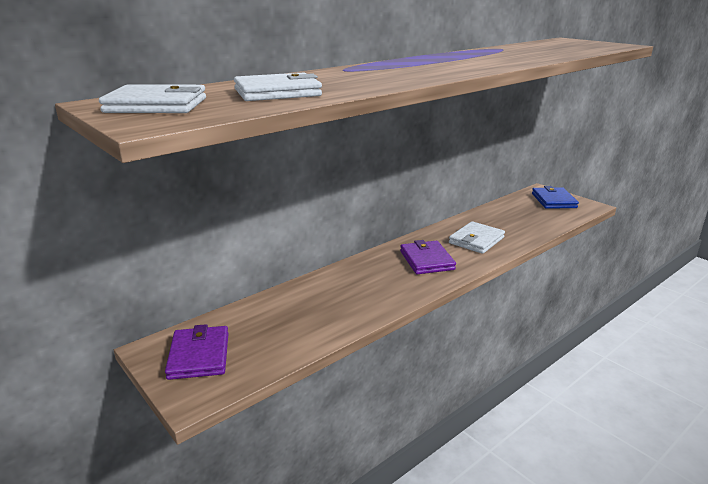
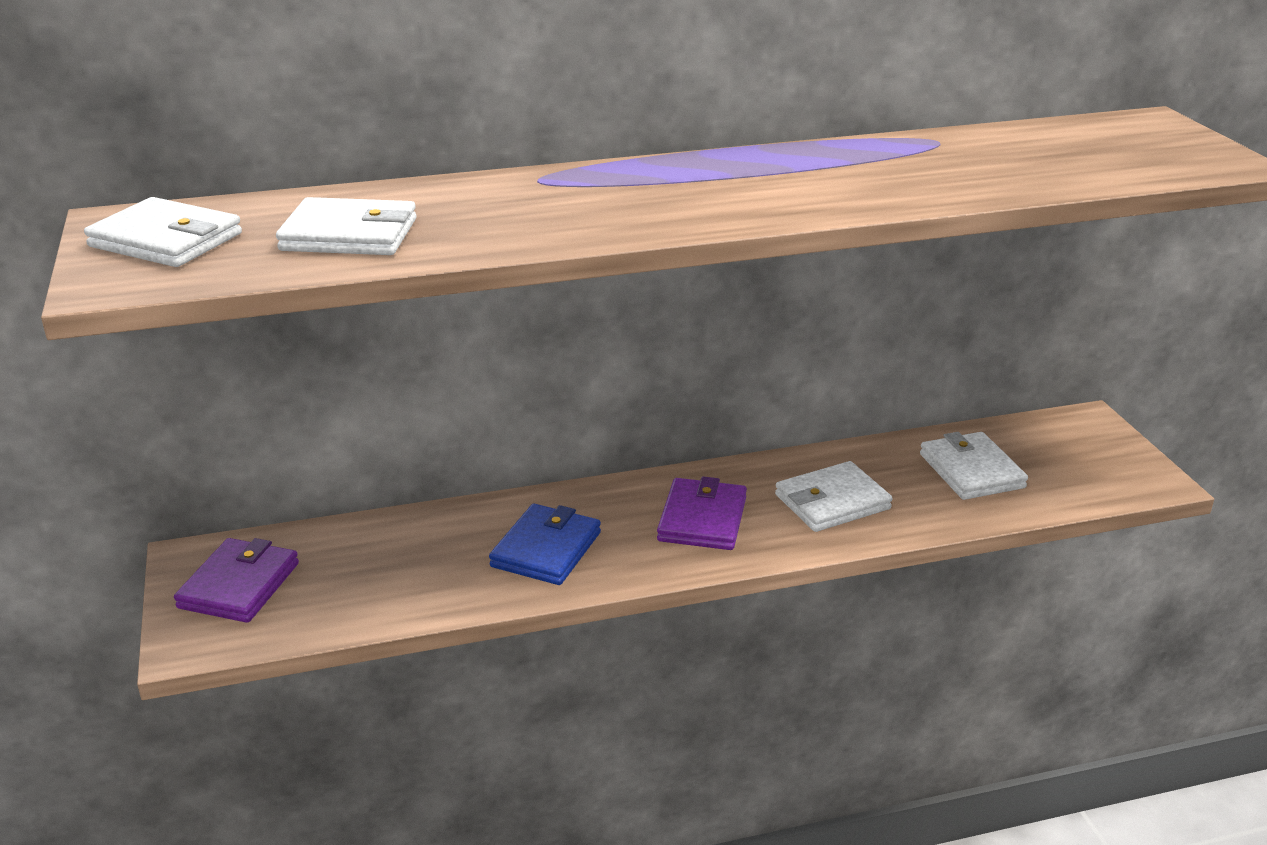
camera: 25 degrees right, 5 degrees up
(519, 216) = (971, 471): none -> white wallet
(553, 200) = (1088, 451): blue wallet -> blue wallet (546, 549)

